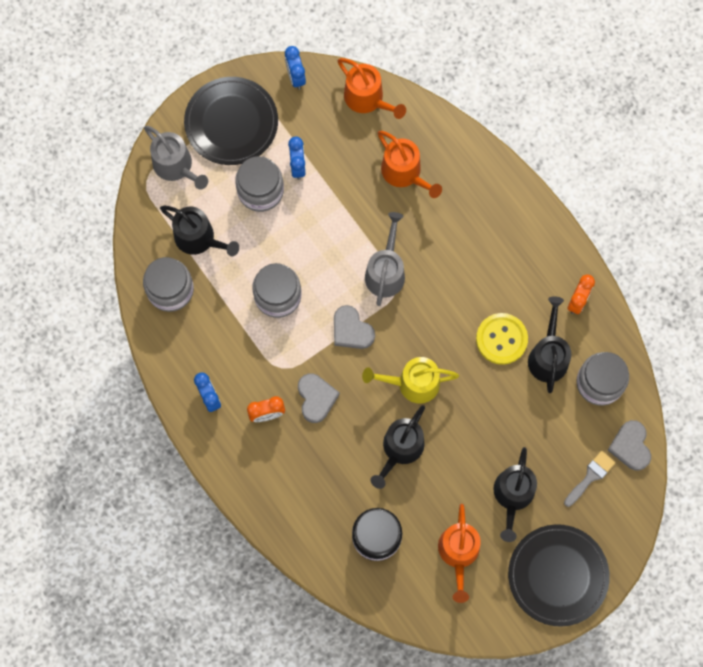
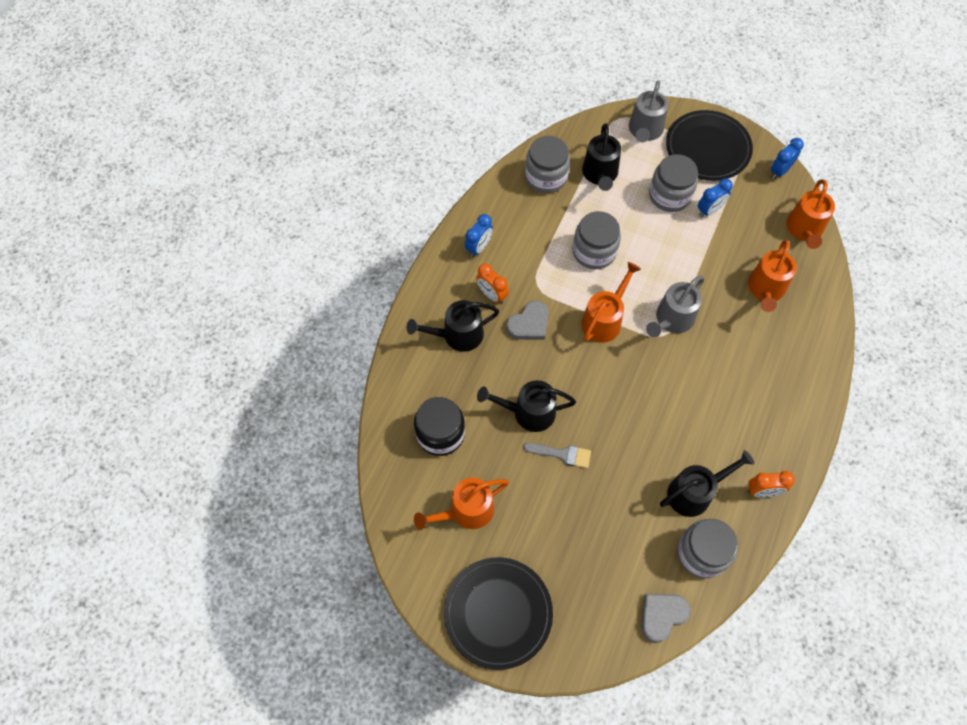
camera: 60 degrees right, 10 degrees down
(351, 330) = (604, 320): grey heart -> orange watering can
(386, 272) = (672, 319): grey watering can -> grey watering can turned 150 degrees clockwise
(413, 383) = (592, 392): yellow watering can -> none
(501, 339) = (681, 444): yellow button -> none
(512, 495) = (547, 530): black watering can -> black watering can (457, 335)
(590, 476) = (609, 593): grey brush -> grey brush (562, 454)

